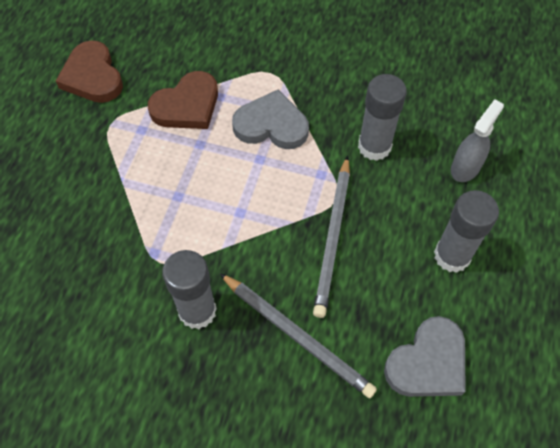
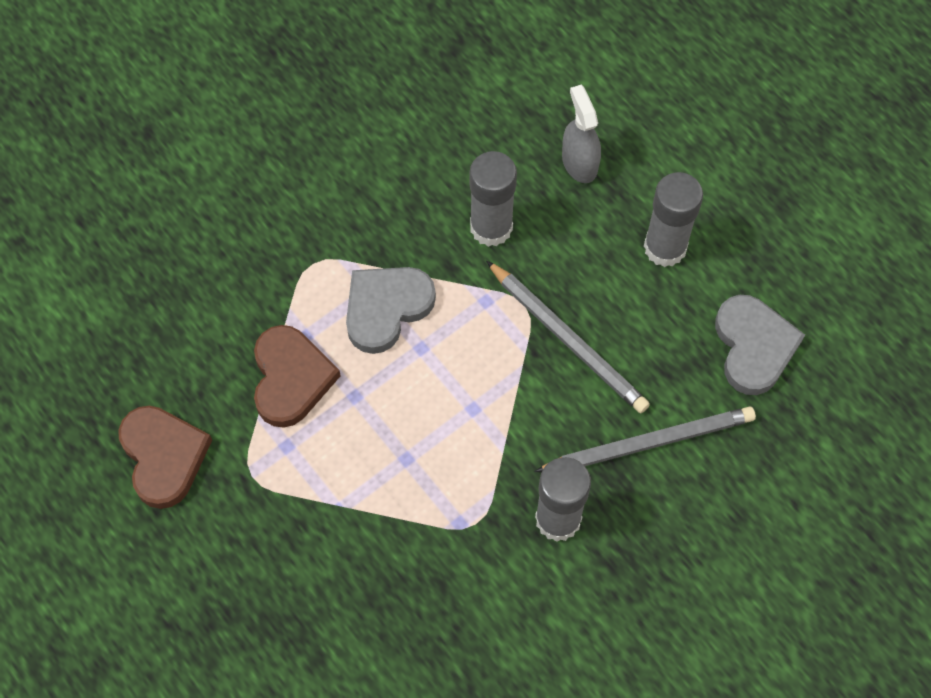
camera: 55 degrees left, 5 degrees up
(92, 76) = (163, 456): brown heart -> brown heart turned 120 degrees counterclockwise

